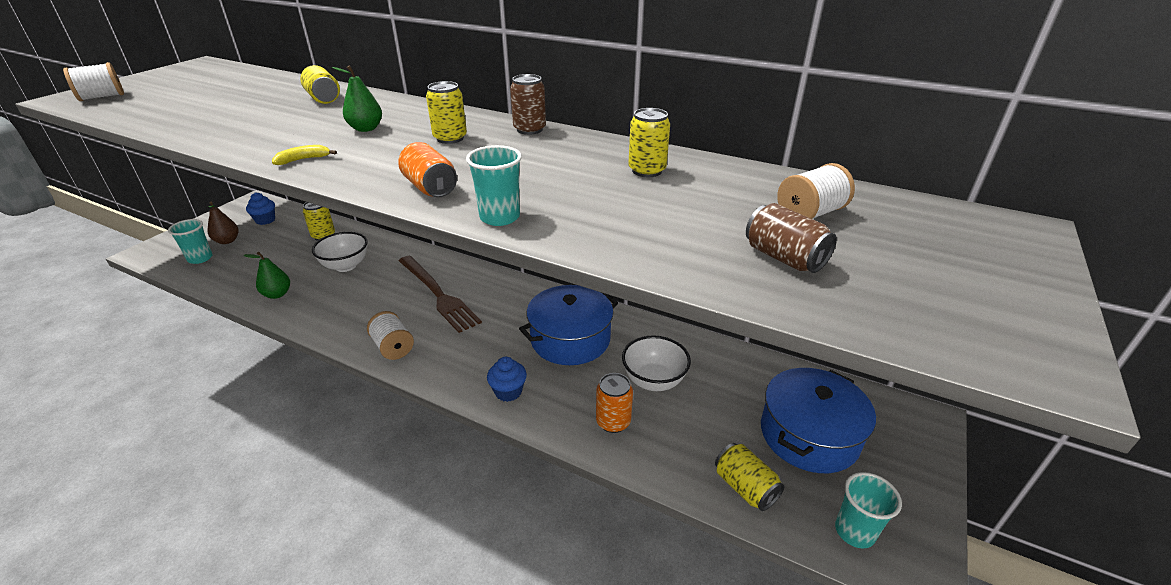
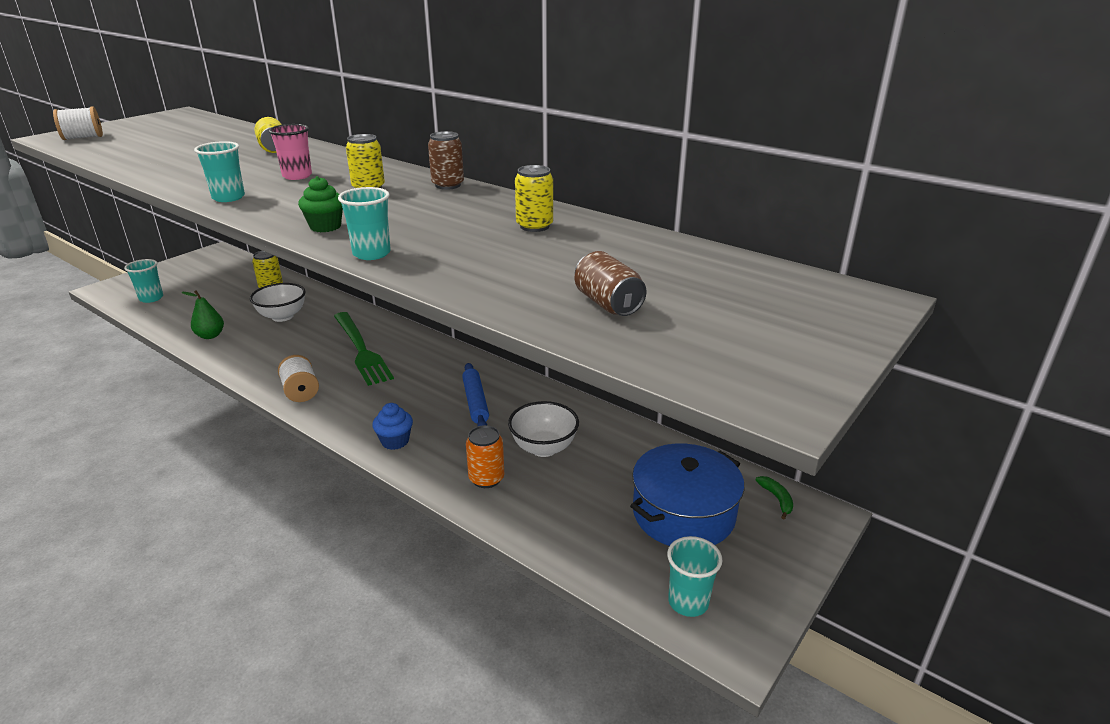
camera: 10 degrees right, 5 degrees down
(227, 241) = (180, 285): brown pear -> none
(265, 220) = (221, 269): blue cupcake -> none
(303, 159) = (228, 197): yellow banana -> turquoise cup
(366, 129) = (297, 176): green pear -> pink cup
(430, 188) = (325, 227): orange can -> green cupcake
(438, 294) = (361, 350): brown fork -> green fork
(570, 339) = (475, 402): blue pot -> blue rolling pin
(745, 487) = (593, 550): yellow can -> none
(810, 214) = (664, 272): white spool -> none
(882, 407) = (777, 499): none -> green banana

